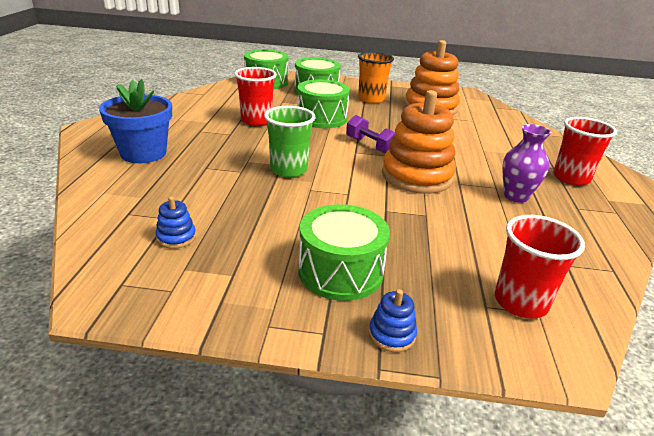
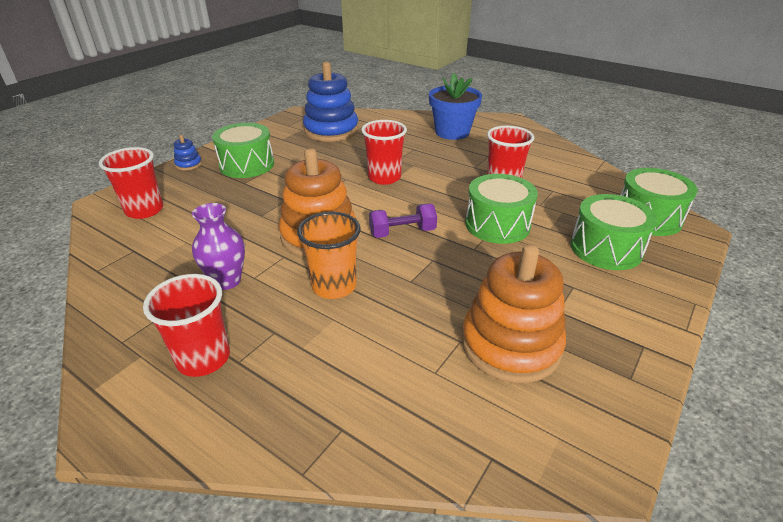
camera: 120 degrees right, 5 degrees up
(176, 237) = (331, 130): blue stacking toy -> blue stacking toy, size x2.39
(288, 170) = (384, 177): green cup -> red cup
(371, 99) = (565, 291): orange cup -> orange cup (334, 286)

